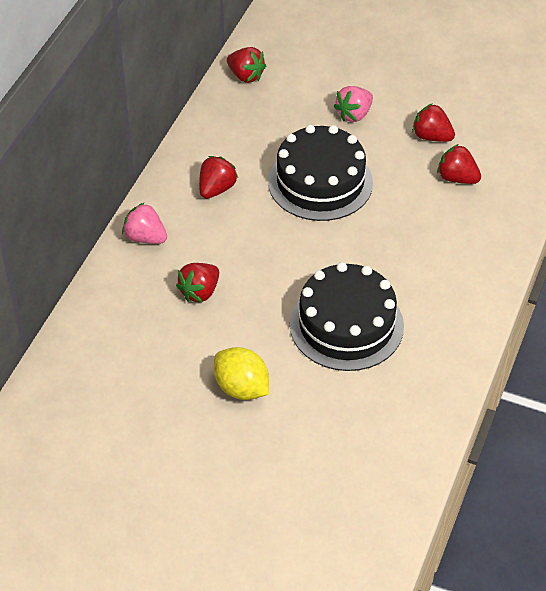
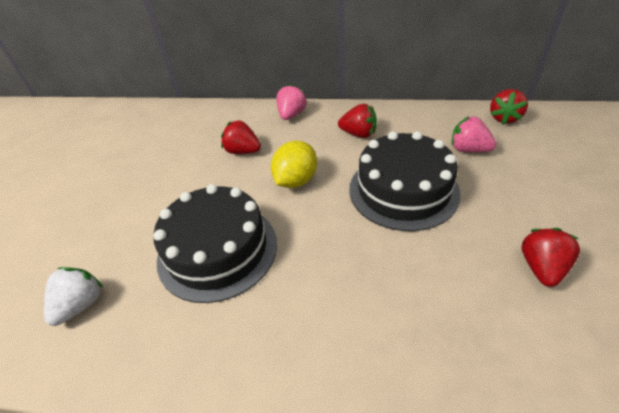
camera: 80 degrees right, 5 degrees down
(241, 388) = (140, 196): yellow lemon -> yellow lemon (296, 181)
(354, 114) = (518, 193): pink strawberry -> pink strawberry (468, 149)
(377, 425) = (81, 305): none -> white strawberry
(457, 178) = (487, 310): red strawberry -> none

